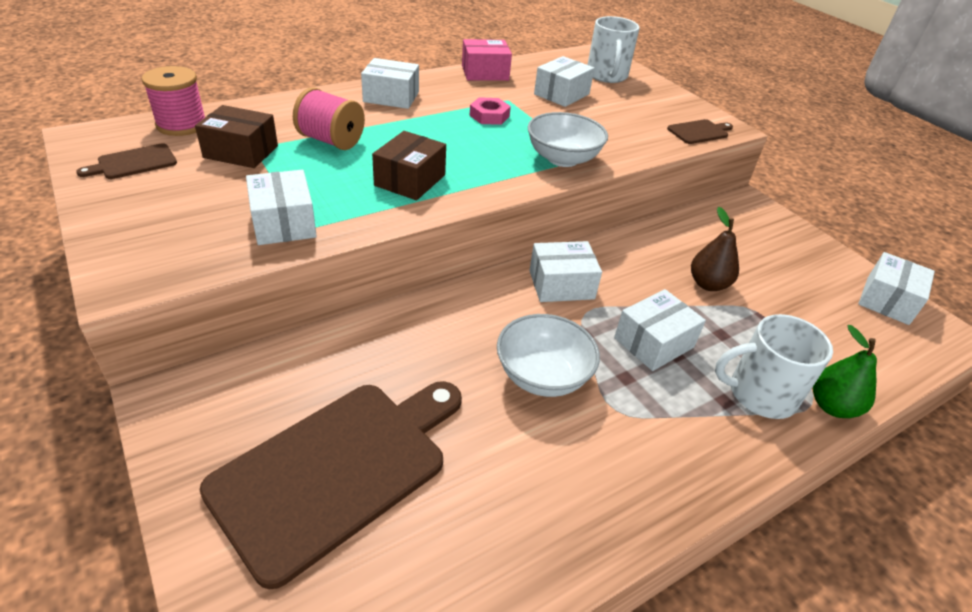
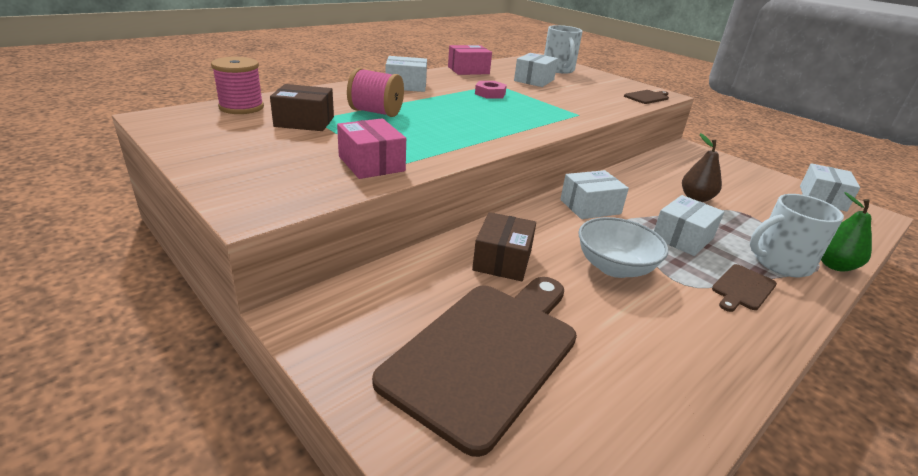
camera: 10 degrees left, 10 degrees down
(134, 163) = (213, 132): brown cutting board -> brown cutting board (742, 288)
(283, 223) = (371, 163): white box -> pink box
(410, 180) = (456, 133): brown box -> brown box (502, 260)
(562, 159) = (563, 115): white bowl -> none

